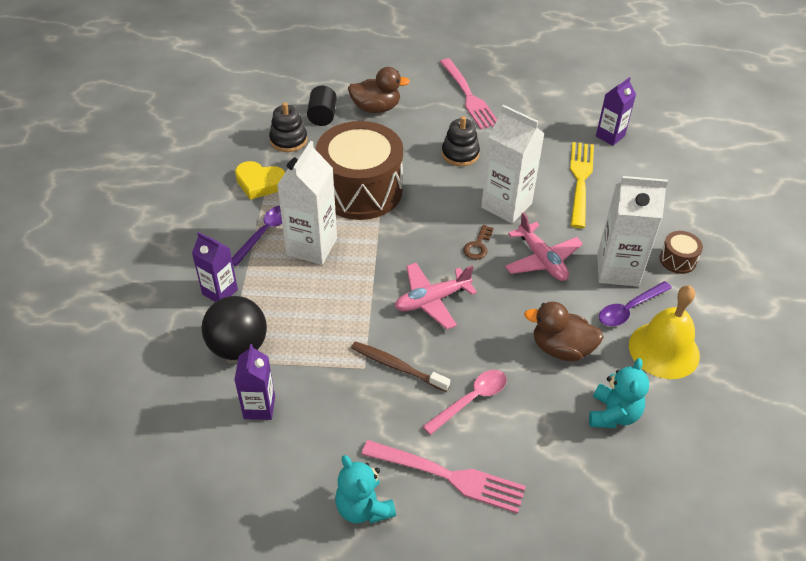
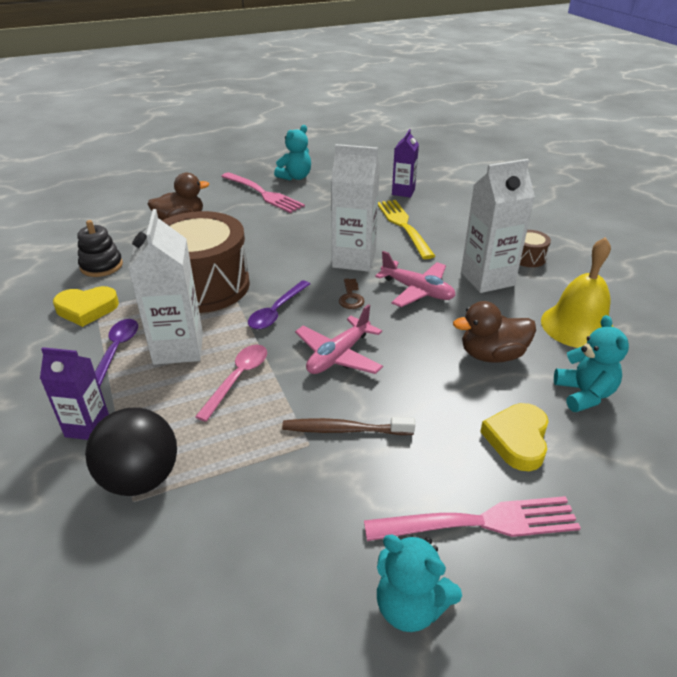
camera: 25 degrees left, 10 degrees down
(259, 407) = (205, 539): purple carton -> none
(322, 116) = (128, 239): black cylinder -> none
(460, 154) = (284, 234): black stacking toy -> none
(471, 400) = (444, 433): pink spoon -> pink spoon (238, 379)
(512, 83) = (295, 177): none -> turquoise teddy bear
(525, 429) = (517, 439): none -> yellow heart
(629, 309) = (522, 304): purple spoon -> purple spoon (276, 311)

